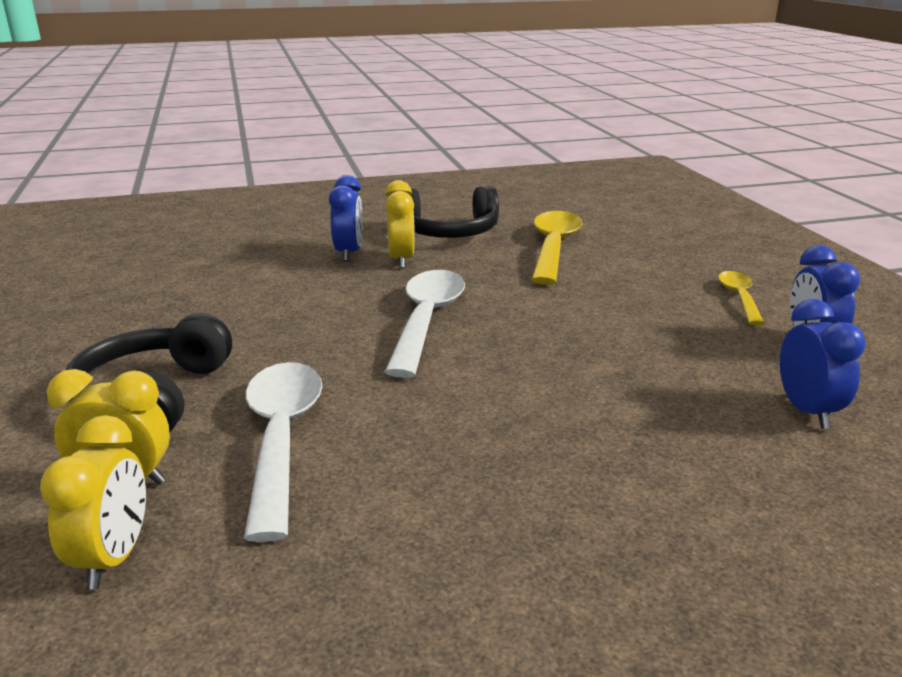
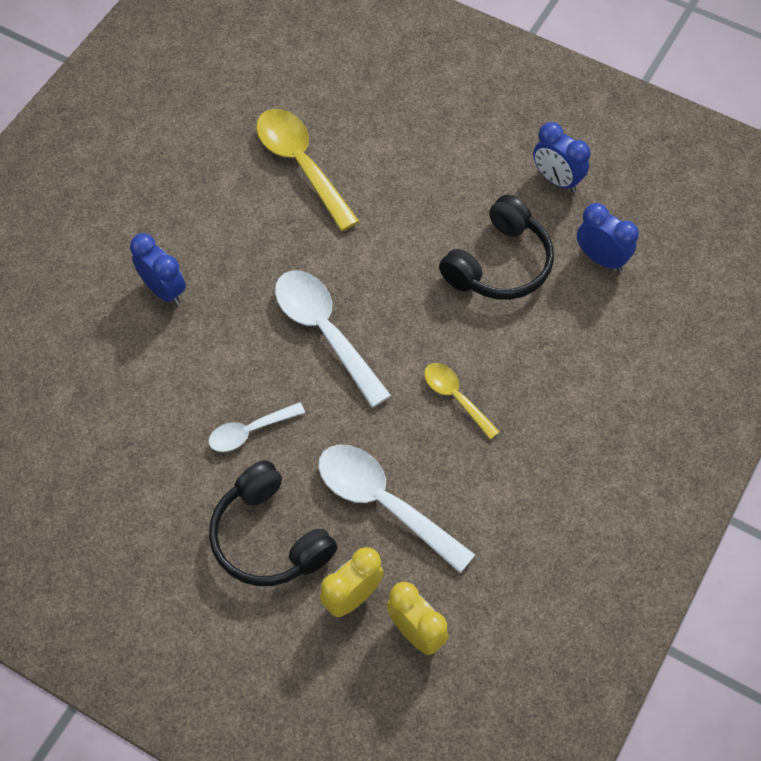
camera: 45 degrees left, 35 degrees up
(266, 336) = (249, 431): none -> white spoon
(401, 260) = (215, 269): yellow clock -> none
(449, 232) = (199, 198): black headphones -> black headphones (500, 264)
(739, 298) = (479, 150): yellow spoon -> yellow spoon (455, 397)

